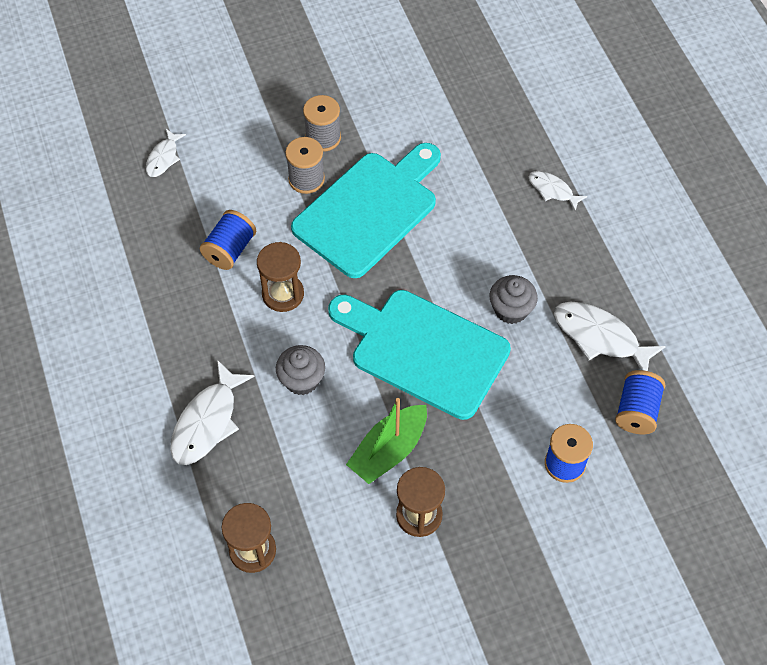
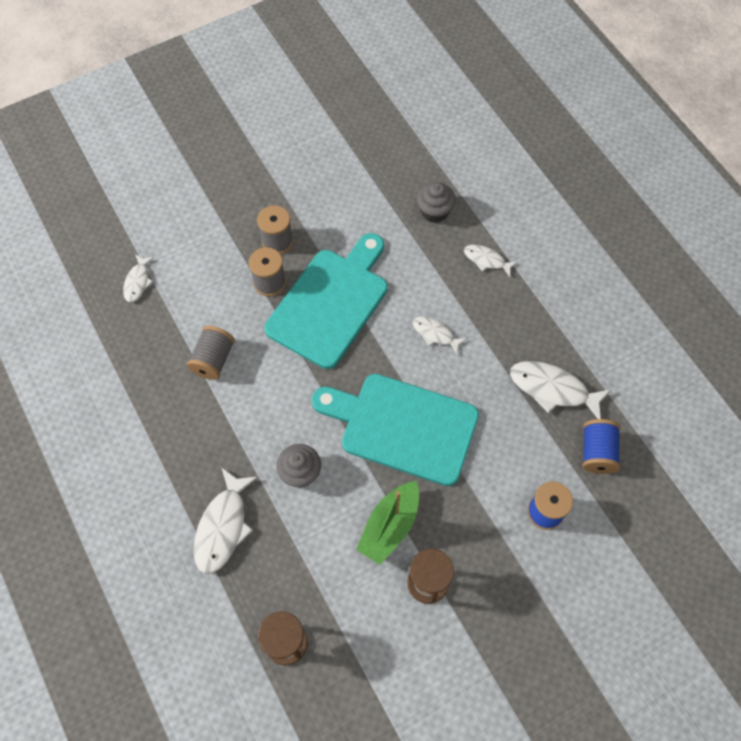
camera: 10 degrees left, 5 degrees up
(230, 250) = (213, 360): blue spool -> grey spool
(283, 294) = (268, 394): brown hourglass -> none
(479, 259) = (435, 334): none -> white fish
(511, 309) = (471, 376): grey cupcake -> grey cupcake (434, 211)

